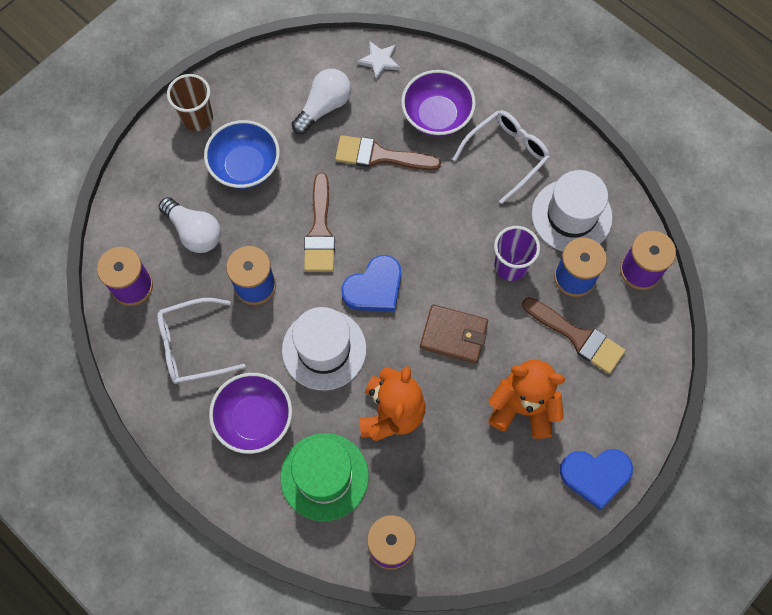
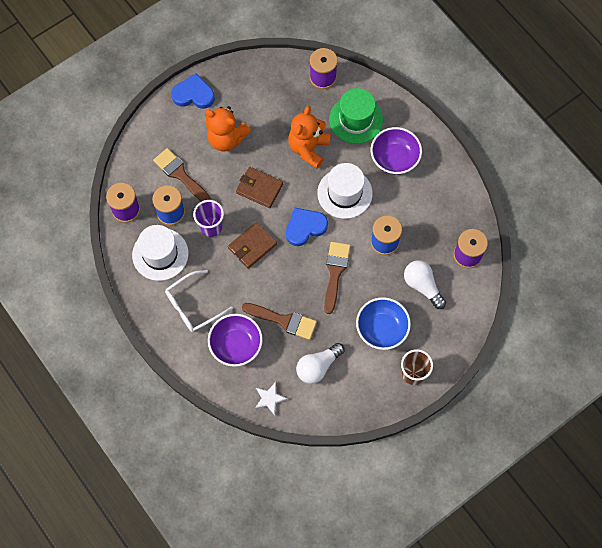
camera: 170 degrees left, 0 degrees up
(192, 346) = (430, 209): white glasses -> none
(445, 248) = (252, 246): none -> brown wallet

